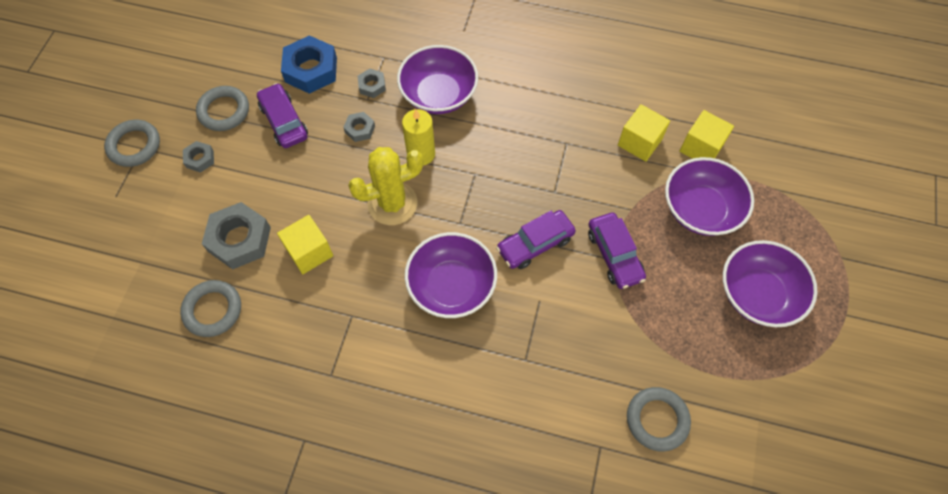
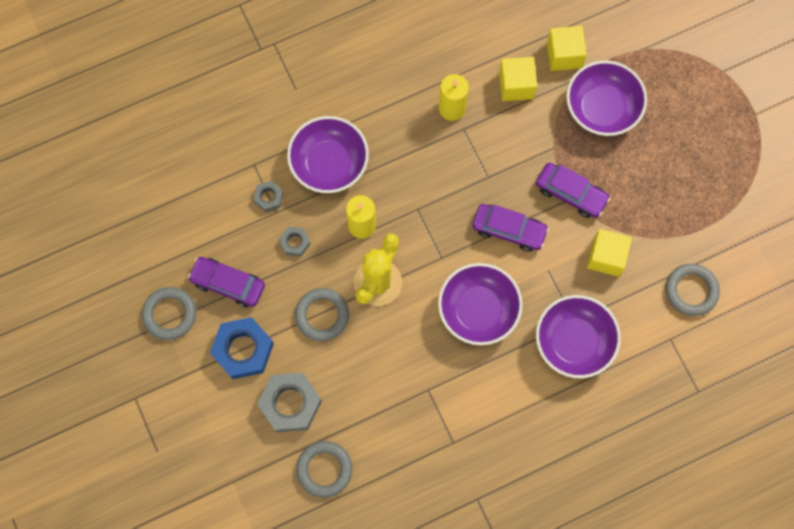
camera: 40 degrees left, 10 degrees up
(134, 145) = (127, 400): grey ring -> grey ring (322, 315)
(200, 159) = (192, 368): grey nut -> none
(309, 252) = (352, 370): yellow cube -> yellow cube (606, 257)
(311, 70) = (205, 222): blue nut -> blue nut (243, 349)
(535, 244) = (509, 230): purple car -> purple car turned 90 degrees counterclockwise
(571, 122) = (452, 108): none -> yellow candle
(757, 294) = (688, 145): purple bowl -> purple bowl (574, 342)

